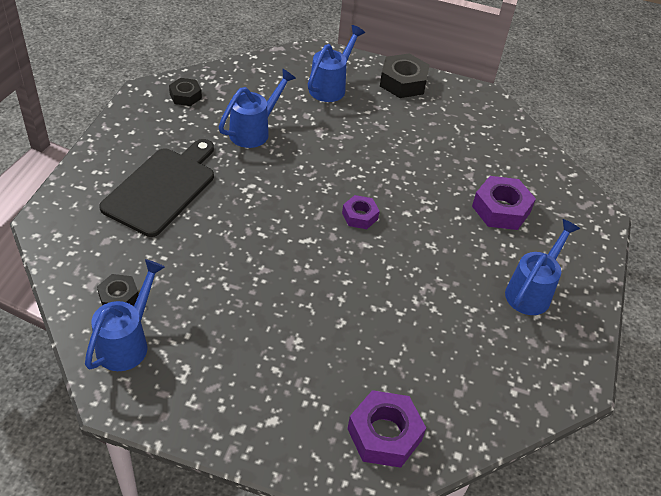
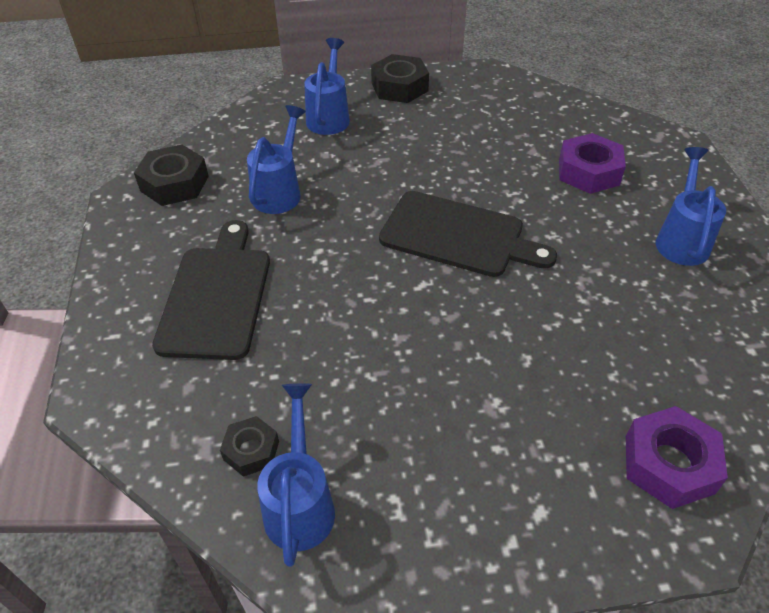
camera: 20 degrees left, 0 degrees up
(185, 96) = (174, 183): black nut -> black nut, size x1.66
(360, 216) = (458, 235): purple nut -> black cutting board

